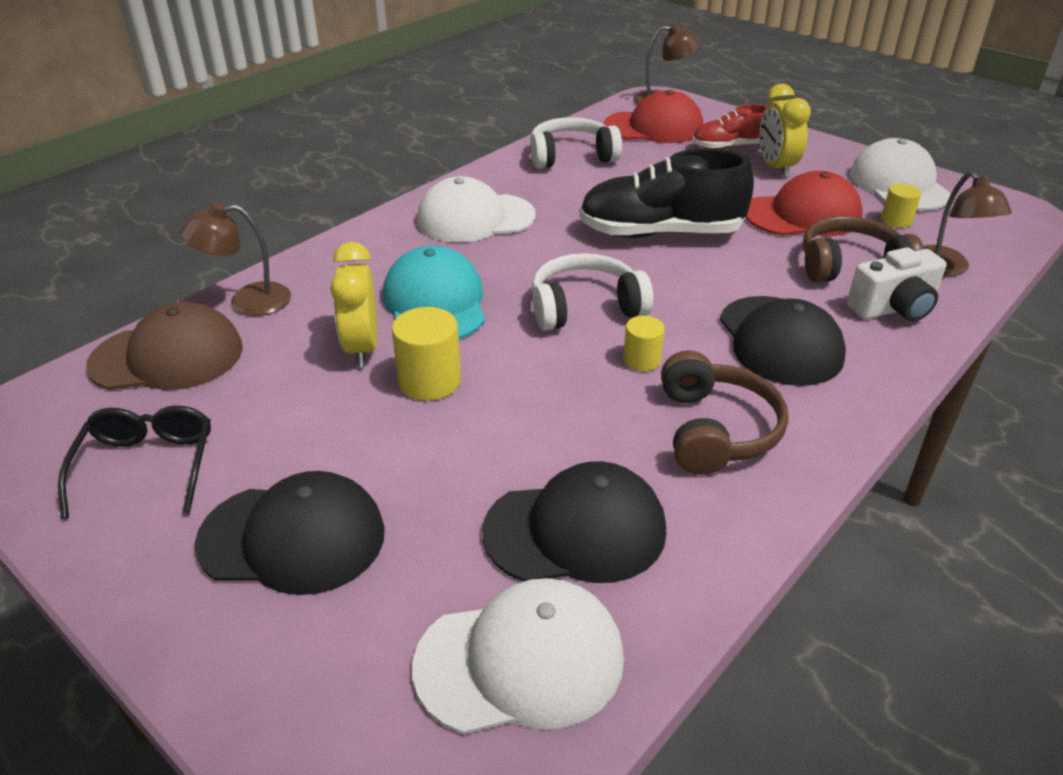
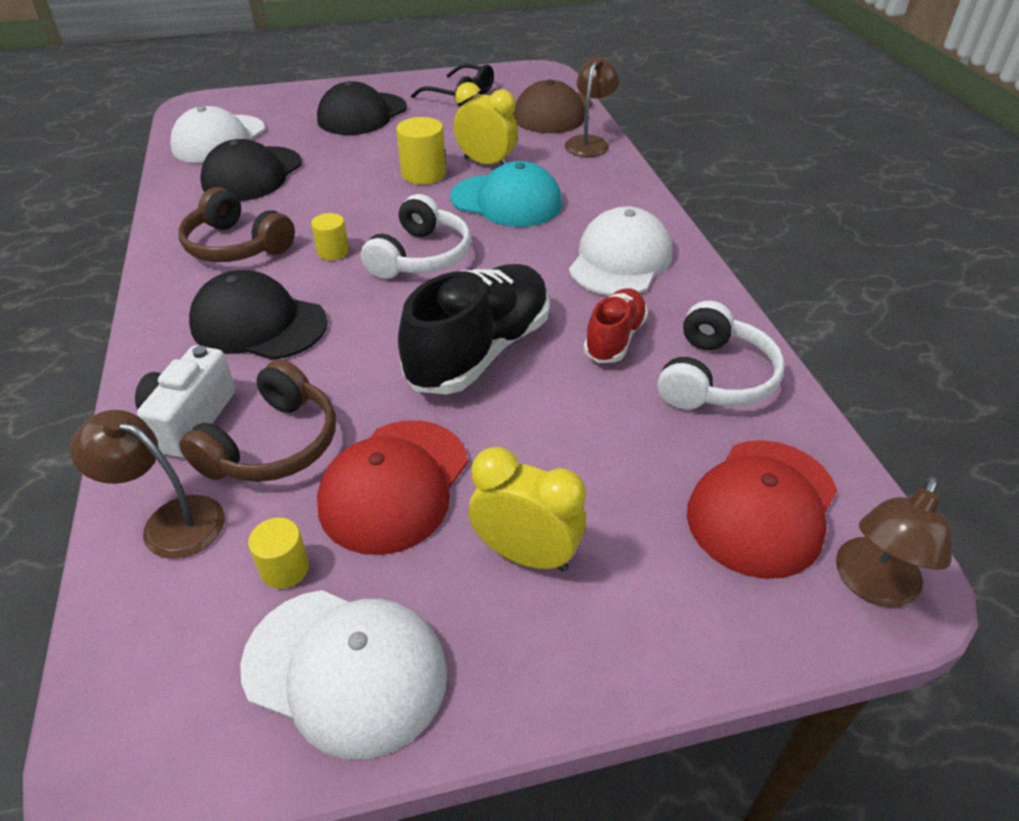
camera: 125 degrees right, 5 degrees up
(729, 147) = (632, 549): red shoe -> red shoe (614, 339)

